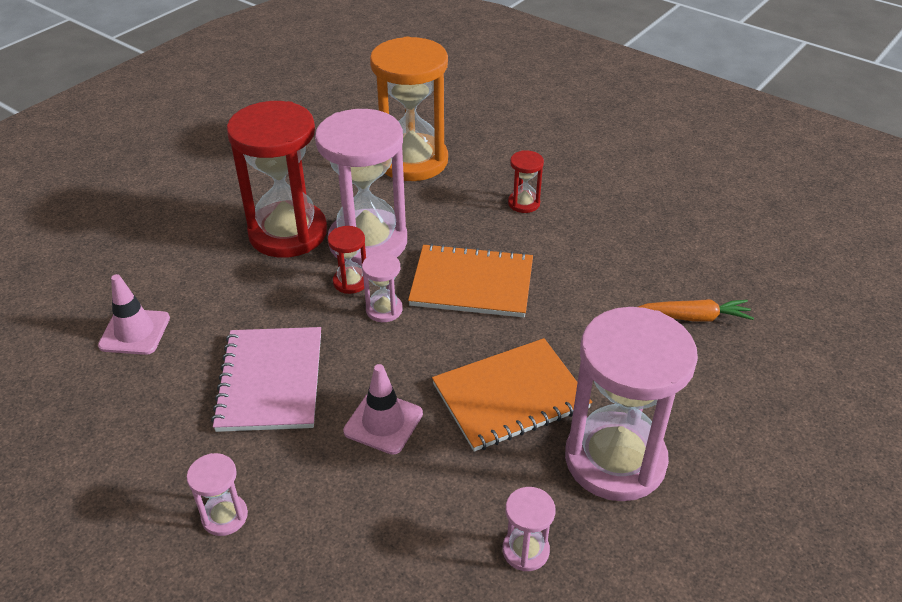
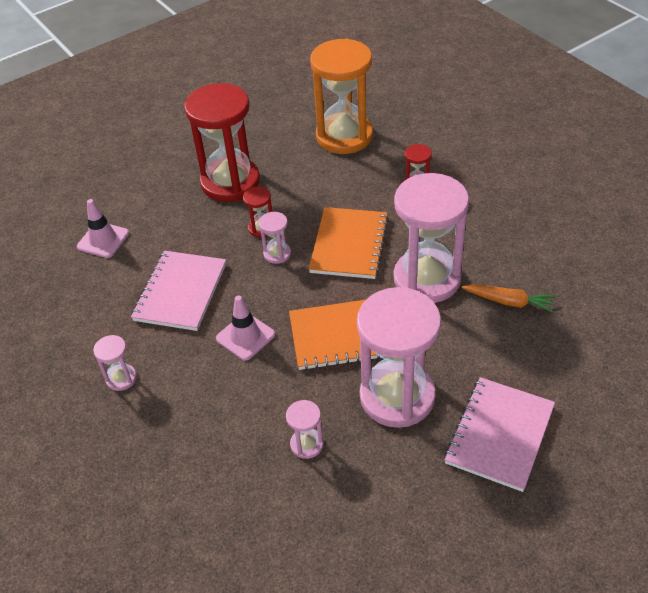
camera: 20 degrees right, 5 degrees up
(368, 242) = (285, 198): pink hourglass -> pink hourglass (427, 278)
(472, 283) = (349, 245): orange notebook -> orange notebook turned 75 degrees clockwise
(762, 480) = (499, 434): none -> pink notebook

